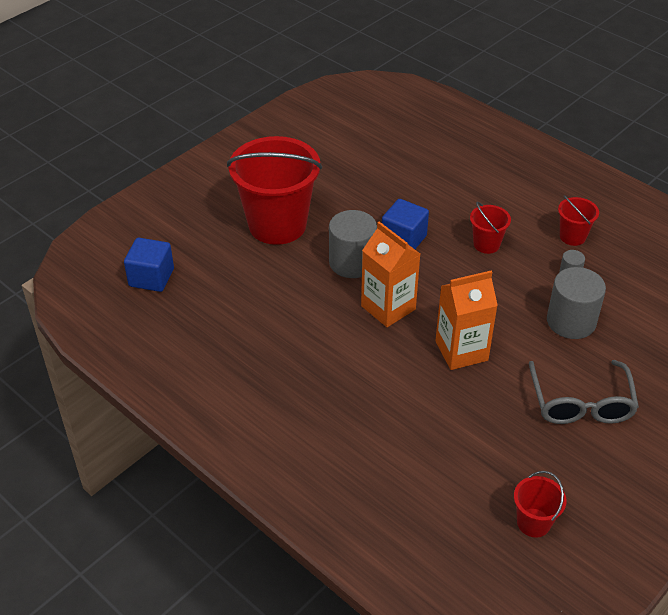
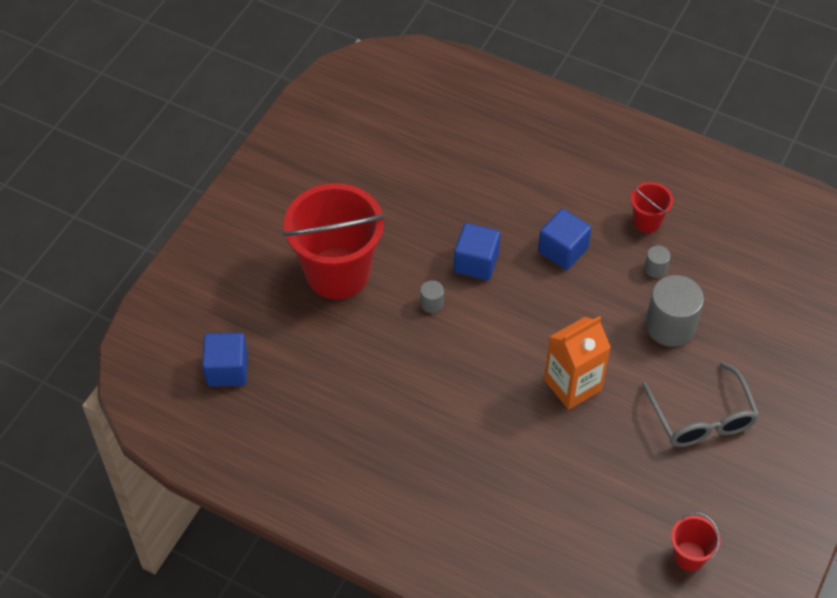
camera: 15 degrees left, 10 degrees up
(352, 262) = (431, 303): grey cylinder -> grey cylinder, size x0.47
(388, 307) = (485, 351): orange carton -> none
(486, 244) = (563, 250): red bucket -> blue cube

